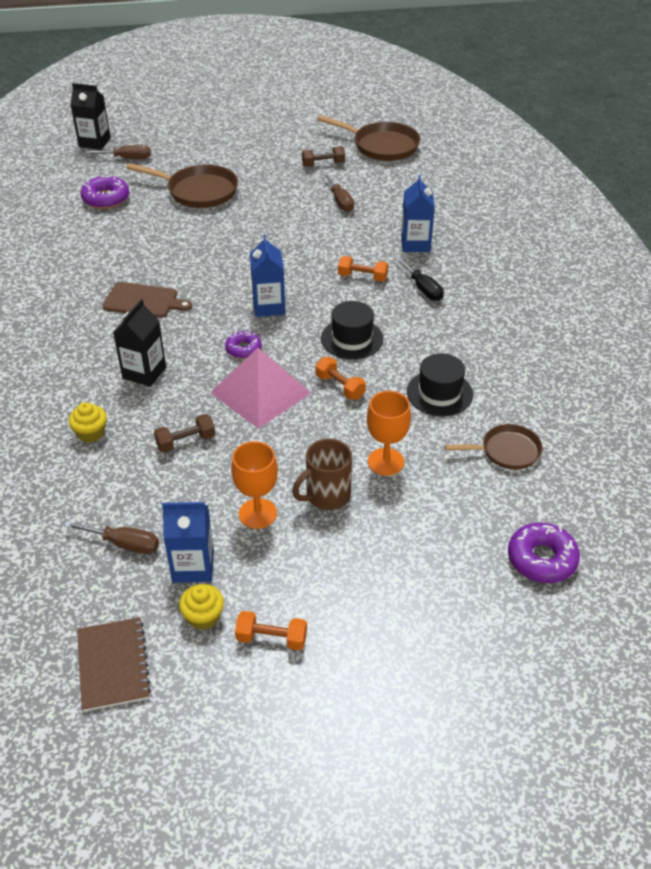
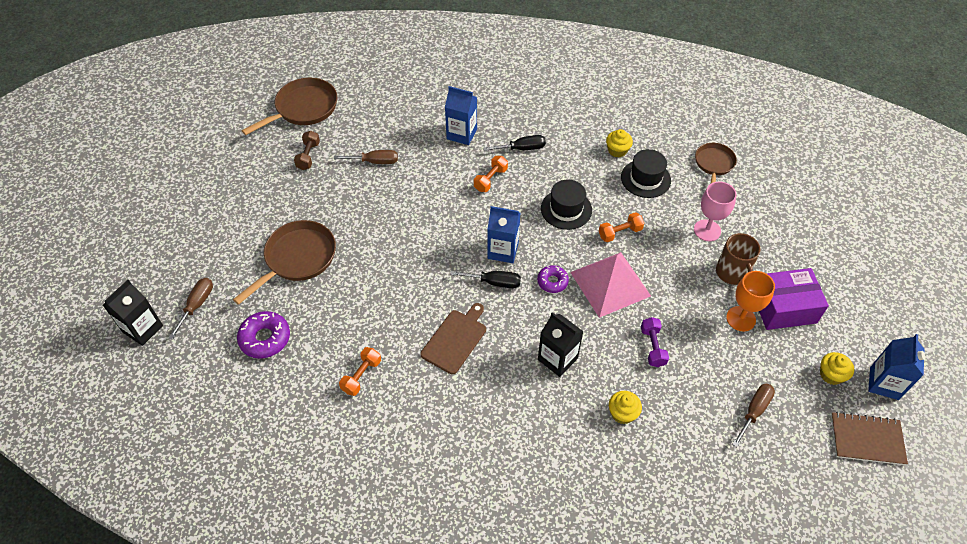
camera: 70 degrees left, 10 degrees up
(186, 442) = (652, 347): brown dumbbell -> purple dumbbell
(193, 566) = (784, 371): blue carton -> blue carton (884, 383)
(224, 310) = (494, 282): none -> black screwdriver
(271, 638) = (855, 339): orange dumbbell -> orange dumbbell (361, 376)
(293, 554) = (783, 307): none -> purple box
(385, 462) = (707, 230): orange goblet -> pink goblet
(471, 361) = (617, 150): none -> yellow cupcake
(541, 559) = (810, 181): purple donut -> none

